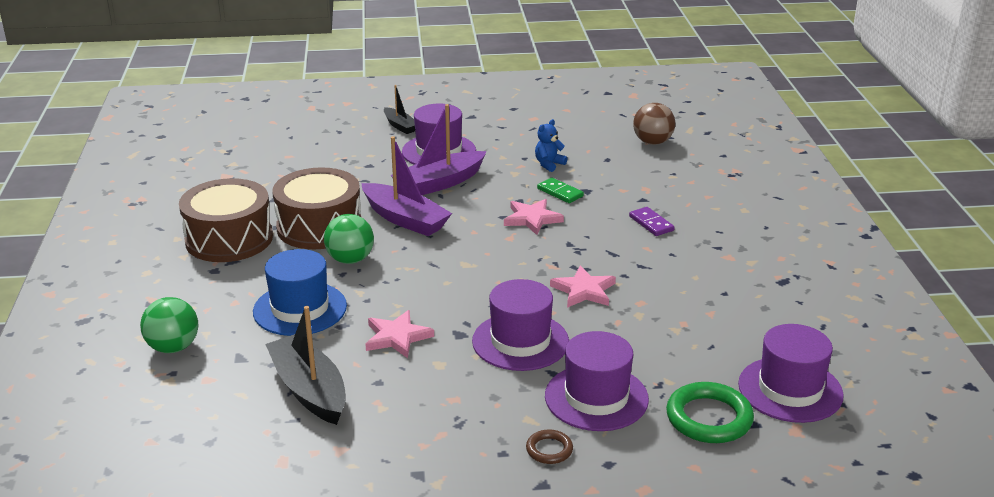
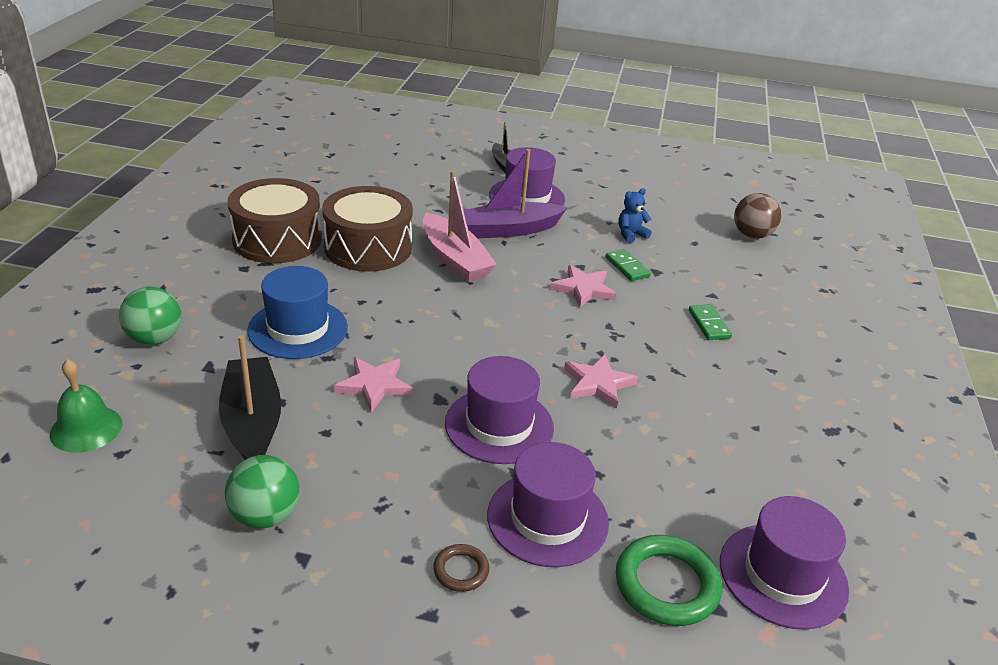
camera: 15 degrees right, 5 degrees up
(164, 431) = (86, 428): none -> green bell
(350, 260) = (377, 289): green ball -> green ball (265, 516)
(405, 219) = (455, 259): purple boat -> pink boat
(651, 223) = (709, 324): purple domino -> green domino

